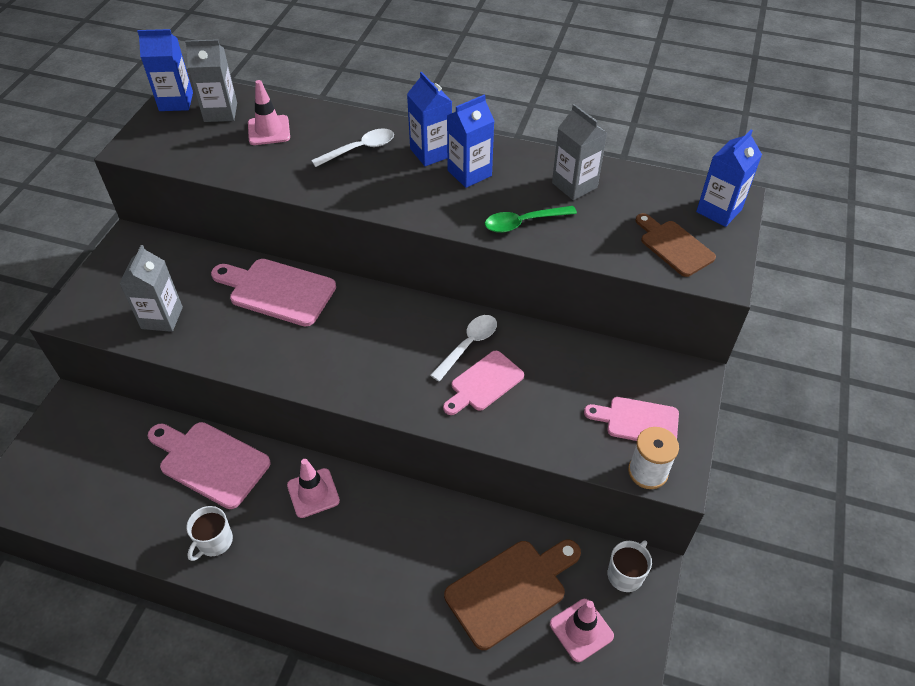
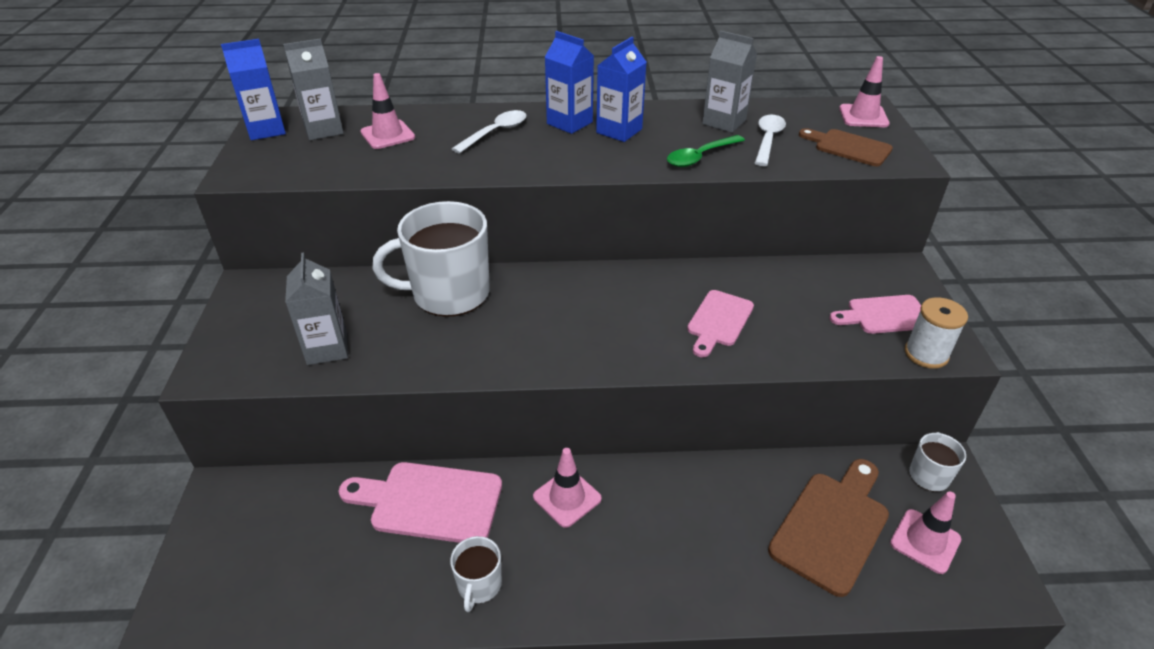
camera: 20 degrees left, 10 degrees down
(277, 291) = (449, 293): pink cutting board -> white mug
(468, 345) = (680, 293): white spoon -> white spoon (768, 140)
(719, 210) = (863, 116): blue carton -> pink traffic cone

